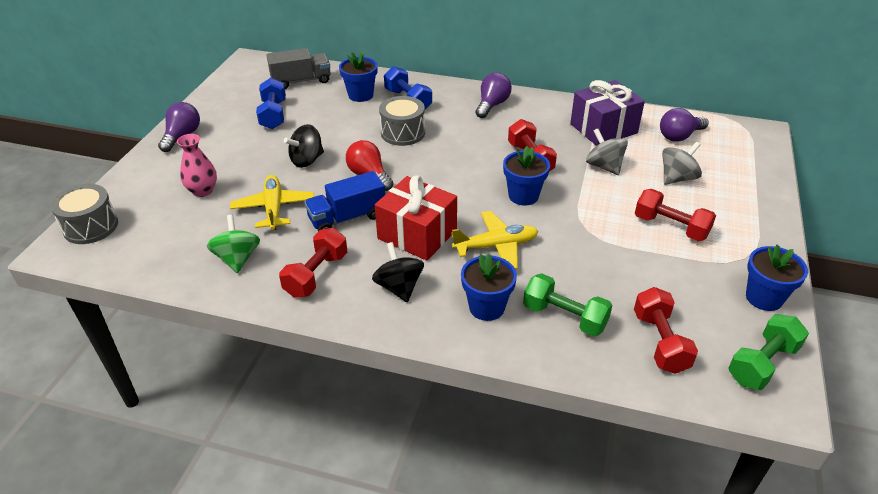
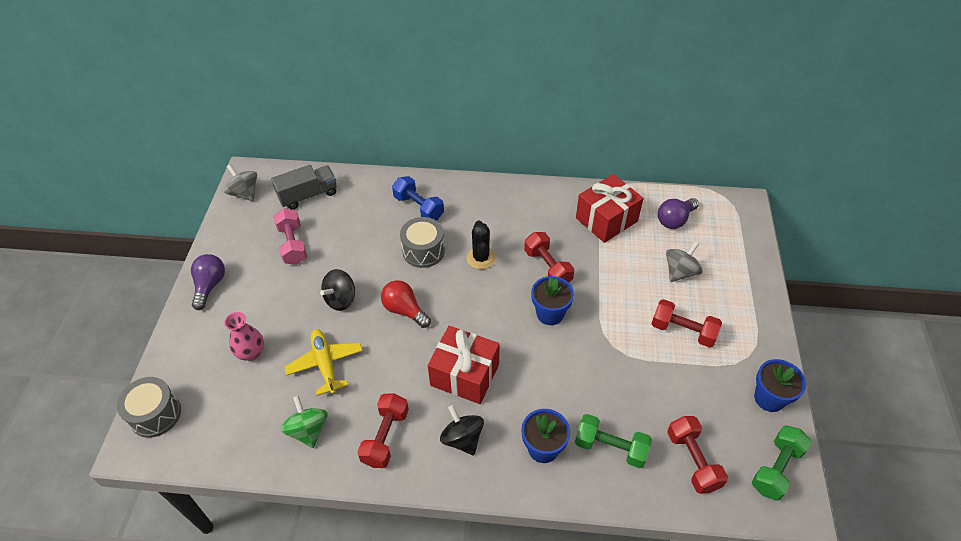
camera: 10 degrees left, 10 degrees up
(273, 115) = (293, 245): blue dumbbell -> pink dumbbell
(347, 218) = (396, 365): blue truck -> none
(360, 95) = (371, 207): blue flower pot -> none
(461, 144) = (481, 258): none -> black cactus
(492, 105) = (499, 203): purple light bulb -> none
(496, 246) = (537, 377): yellow plane -> none
(603, 128) = (606, 219): purple gift -> red gift
(604, 166) = (614, 267): grey spinning top -> grey spinning top (244, 193)

